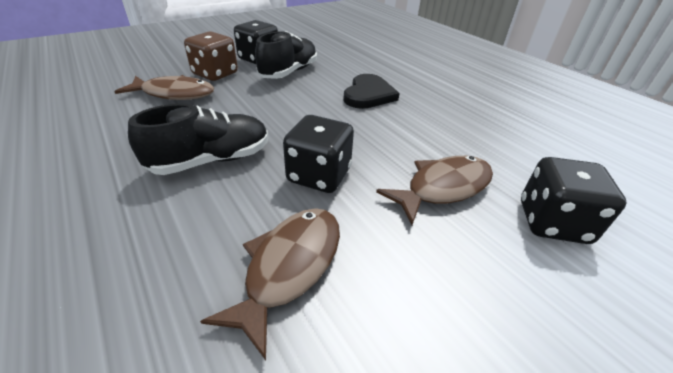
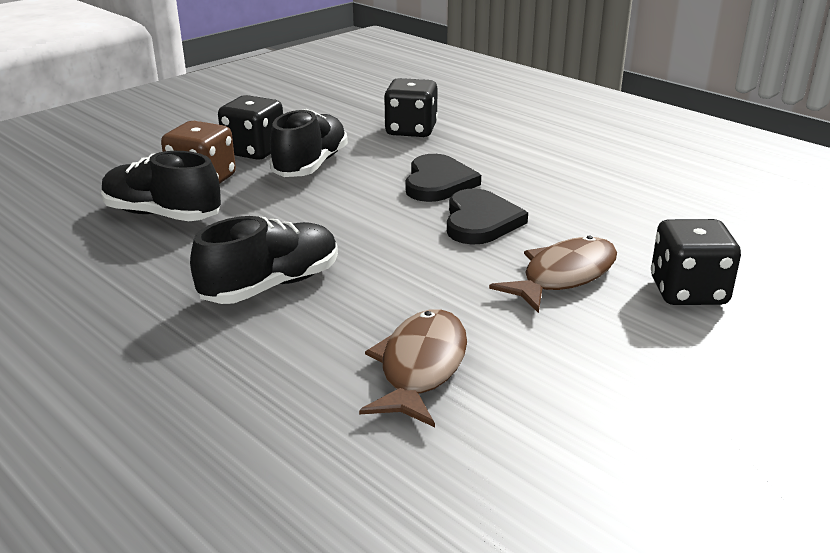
camera: 10 degrees left, 10 degrees down
(174, 94) = (162, 215): brown fish -> black shoe
(319, 175) = (413, 283): black dice -> black dice (411, 130)
(389, 128) = (480, 221): none -> black heart

